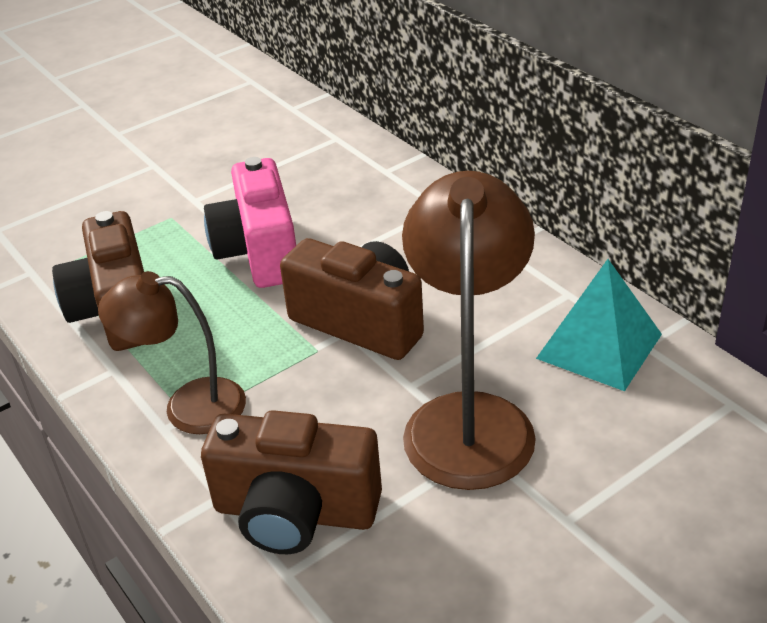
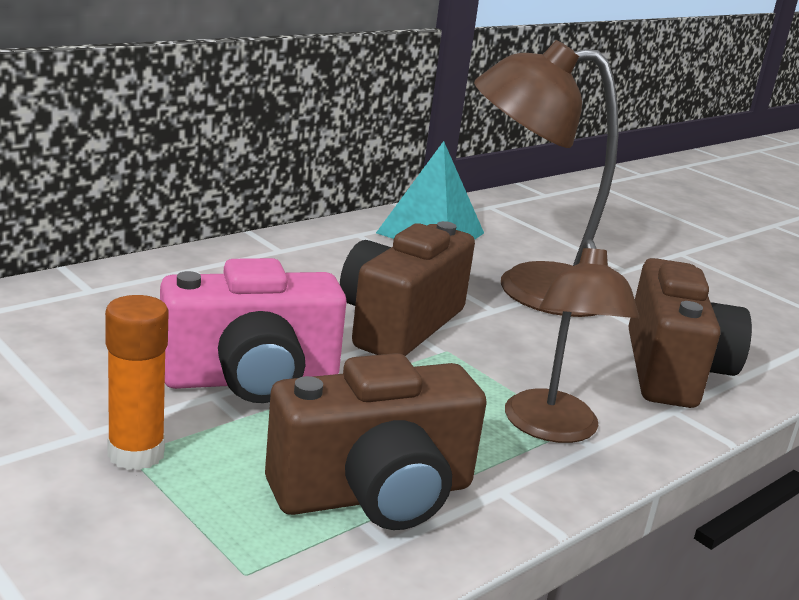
camera: 100 degrees left, 15 degrees down
(171, 219) = (136, 454): none -> orange glue stick

